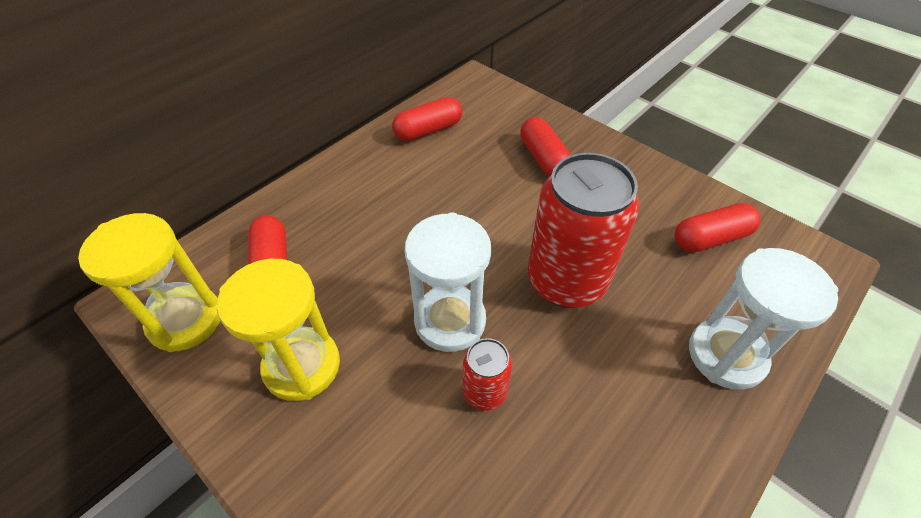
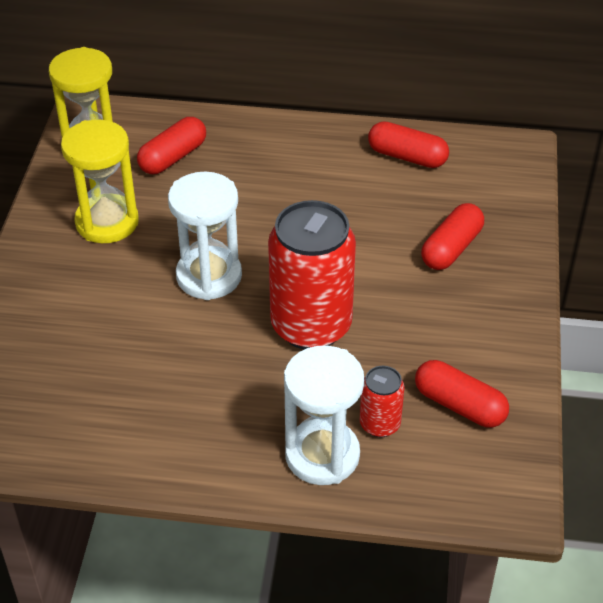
camera: 55 degrees right, 5 degrees down
(484, 392) = (164, 324): red can -> red can (380, 424)

